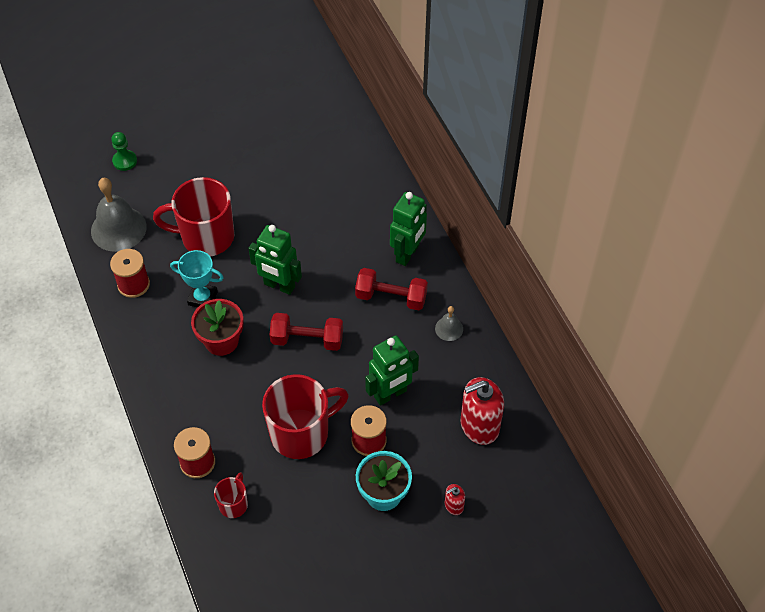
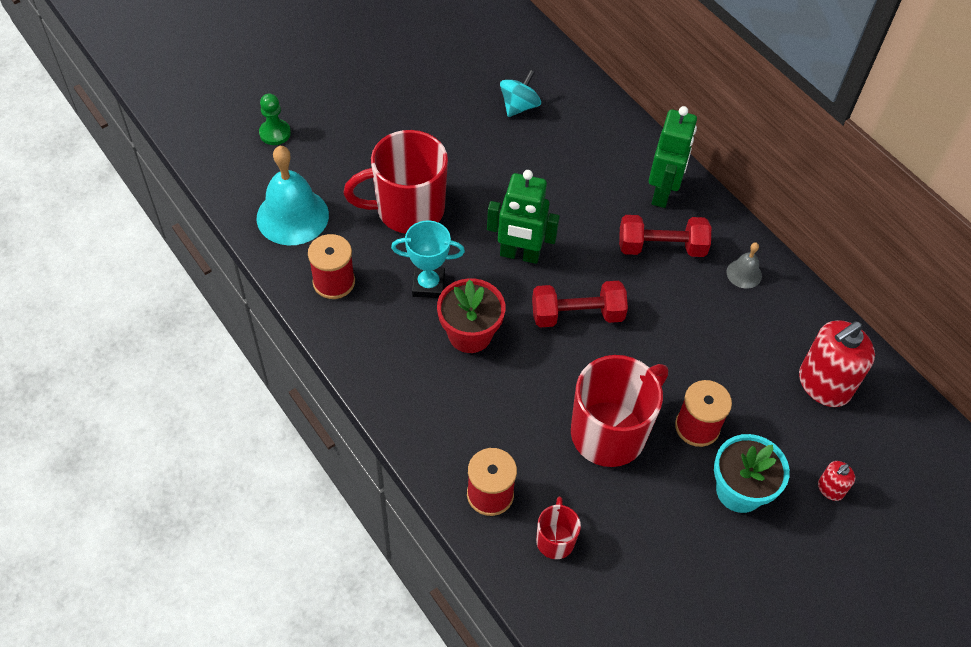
camera: 15 degrees left, 0 degrees up
(118, 228) = (292, 216): grey bell -> turquoise bell
(319, 166) = (519, 106): none -> turquoise spinning top
(390, 394) = (703, 365): green robot -> none

